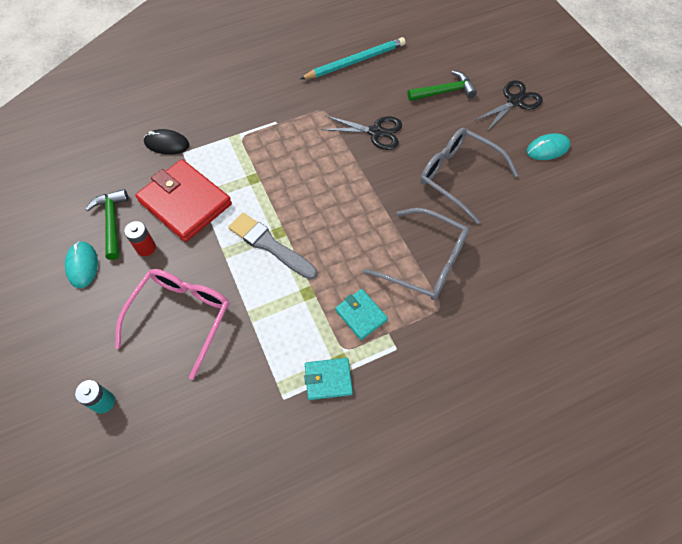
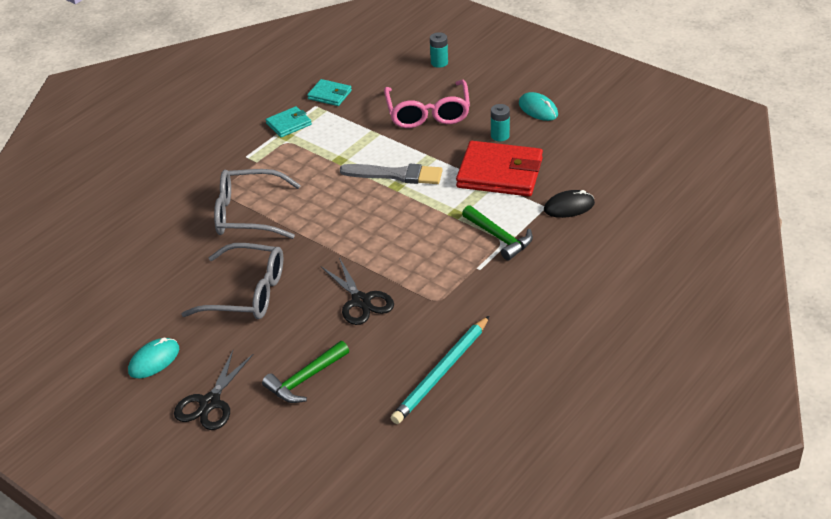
camera: 155 degrees right, 20 degrees down
(112, 222) = (547, 139): green hammer -> green hammer (499, 237)
(146, 248) = (500, 136): red battery -> turquoise battery
(361, 315) = (285, 163): turquoise wallet -> turquoise wallet (330, 95)
(376, 132) = (361, 301): black scissors -> black scissors turned 105 degrees counterclockwise

